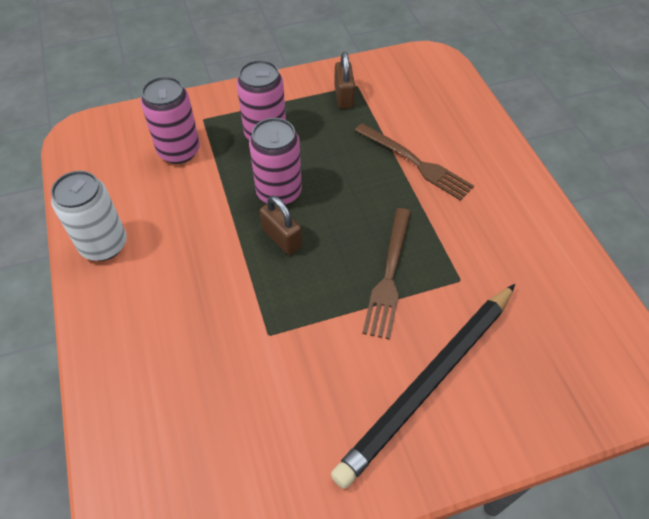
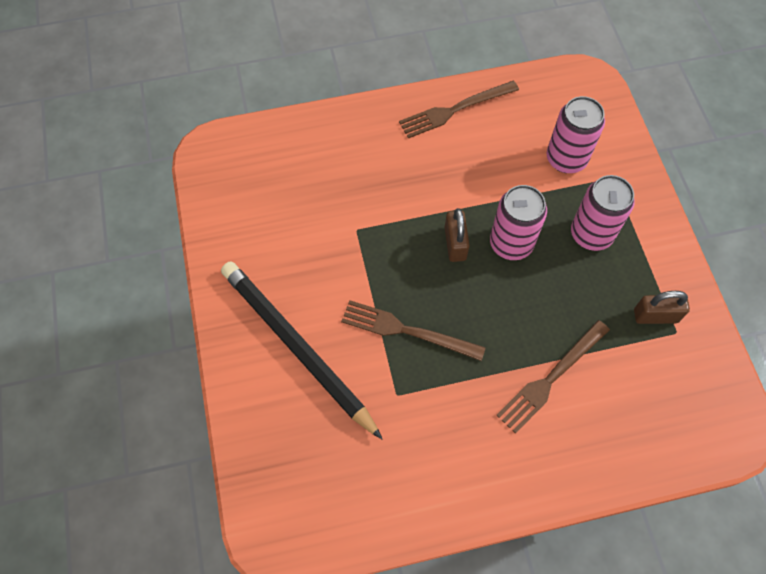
camera: 95 degrees right, 10 degrees up
(104, 245) = (455, 110): white can -> brown fork
(282, 238) = (455, 243): brown padlock -> brown padlock turned 60 degrees counterclockwise

